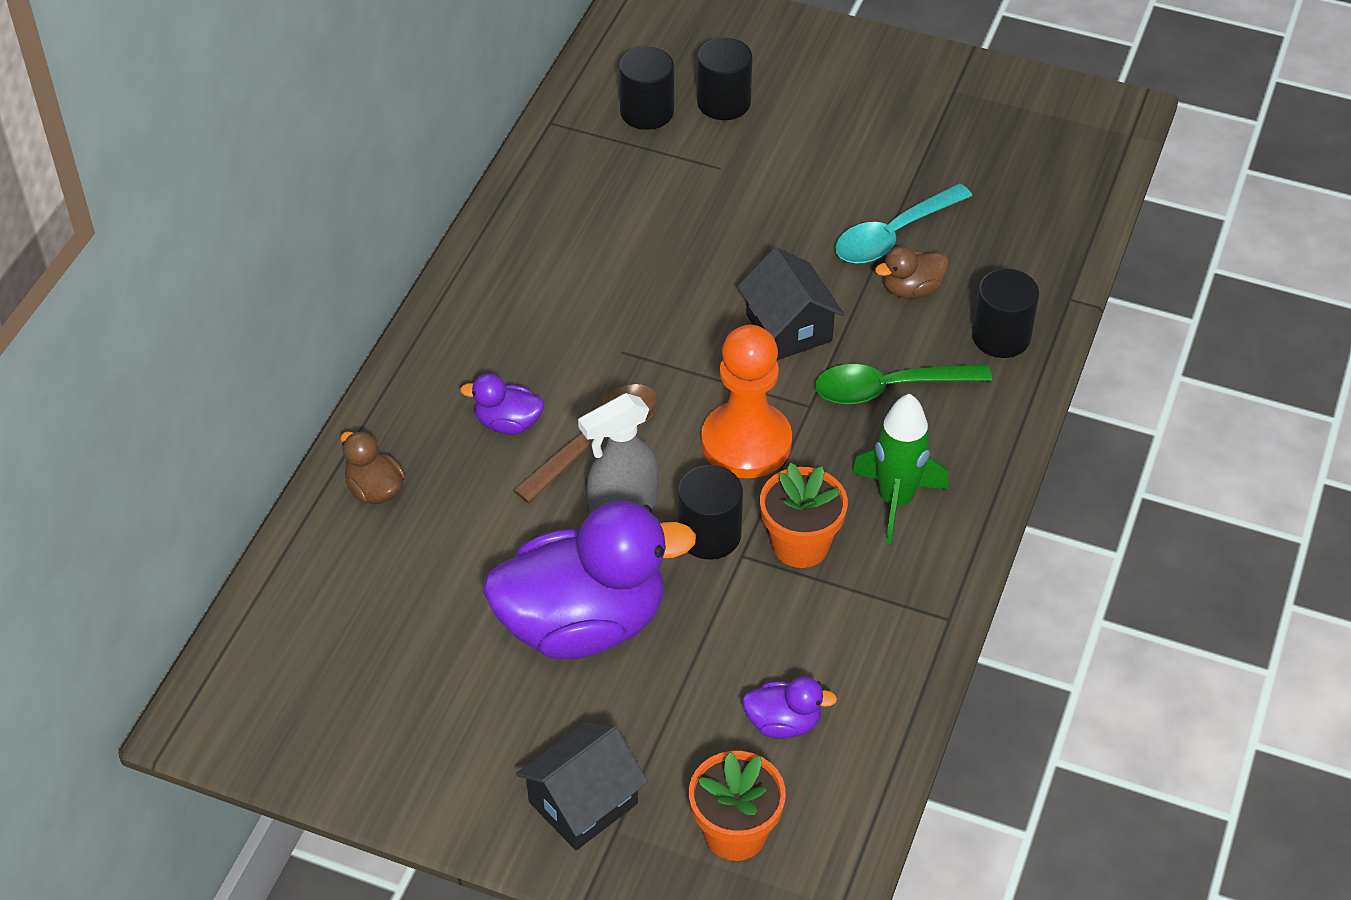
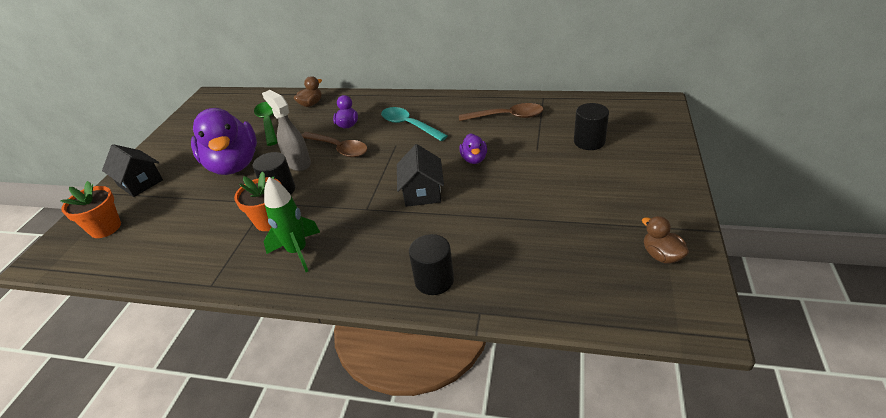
camera: 85 degrees right, 10 degrees down
(595, 182) = (507, 116): none -> brown spoon
(647, 112) = (566, 120): black cylinder -> none
(746, 443) = (339, 192): orange pawn -> none
(783, 723) = (161, 233): purple duck -> purple duck (474, 159)
(789, 328) = (422, 192): black house -> black house turned 60 degrees counterclockwise
(889, 388) = (382, 236): green spoon -> green spoon (268, 123)
(893, 235) = (509, 220): turquoise spoon -> turquoise spoon (409, 125)
(912, 289) = (465, 234): brown duck -> brown duck (661, 255)

